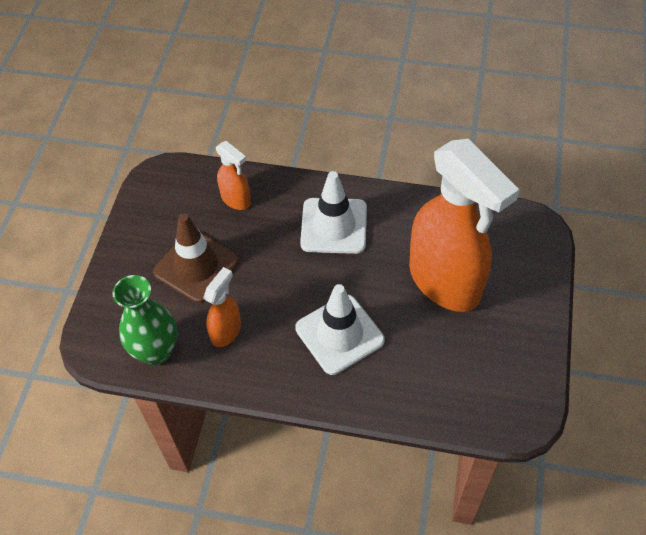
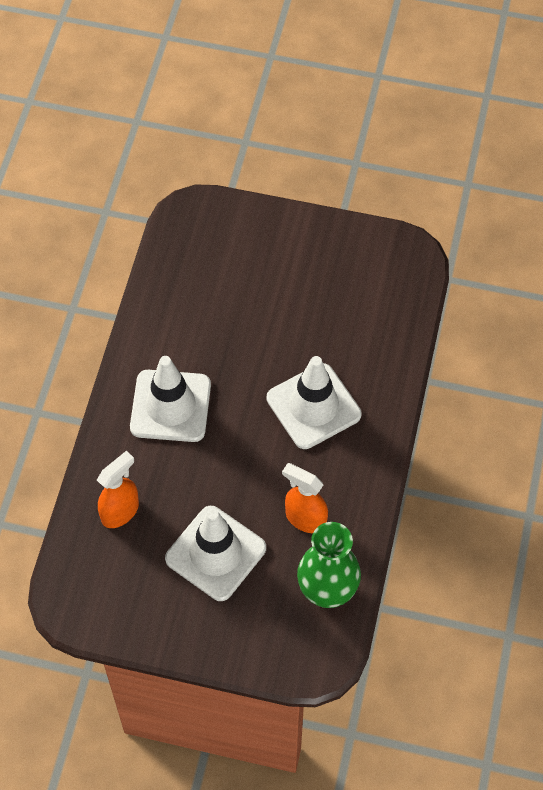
camera: 90 degrees left, 5 degrees up
(196, 266) = (215, 553): brown traffic cone -> white traffic cone
(445, 282) = (254, 303): orange spray bottle -> none

